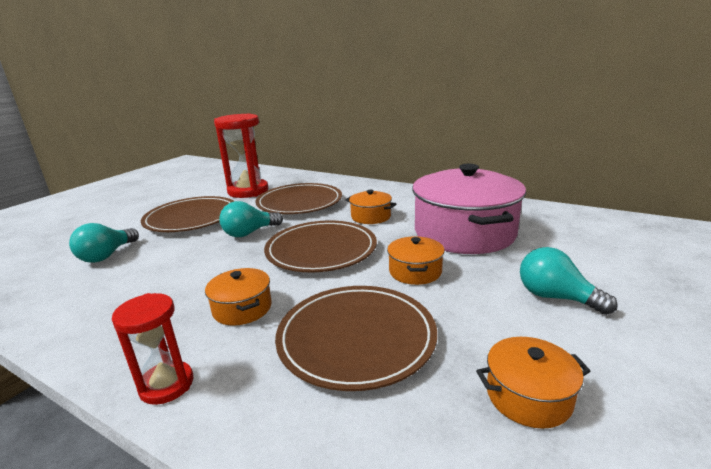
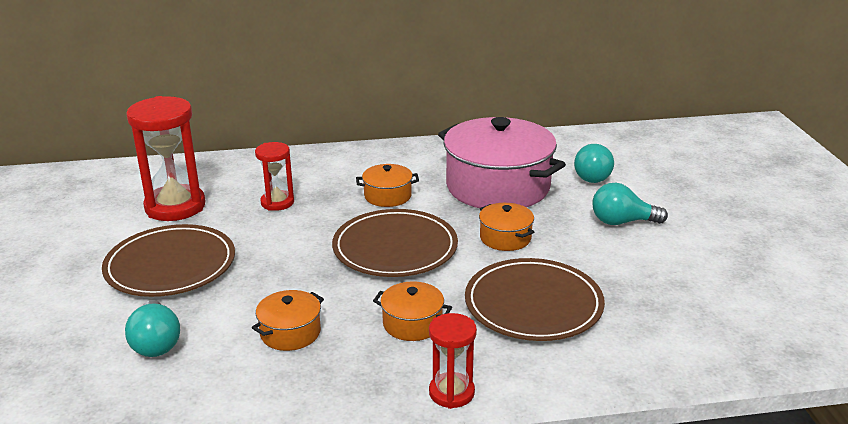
camera: 40 degrees left, 5 degrees up
(249, 233) = (285, 257): turquoise light bulb -> turquoise light bulb (593, 176)
(299, 202) = (277, 202): brown plate -> red hourglass
(528, 396) = (668, 291): orange pot -> orange pot (290, 333)

